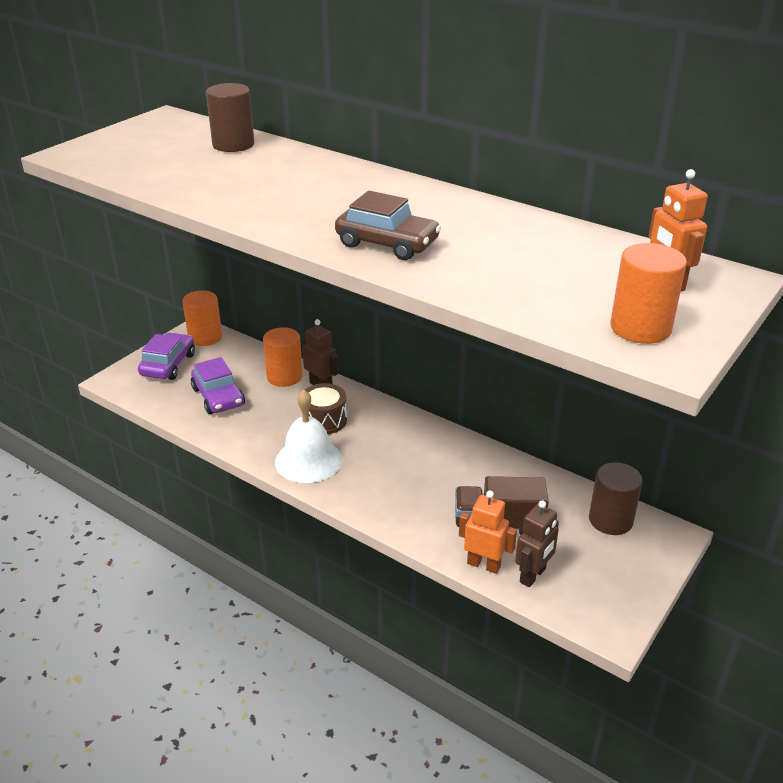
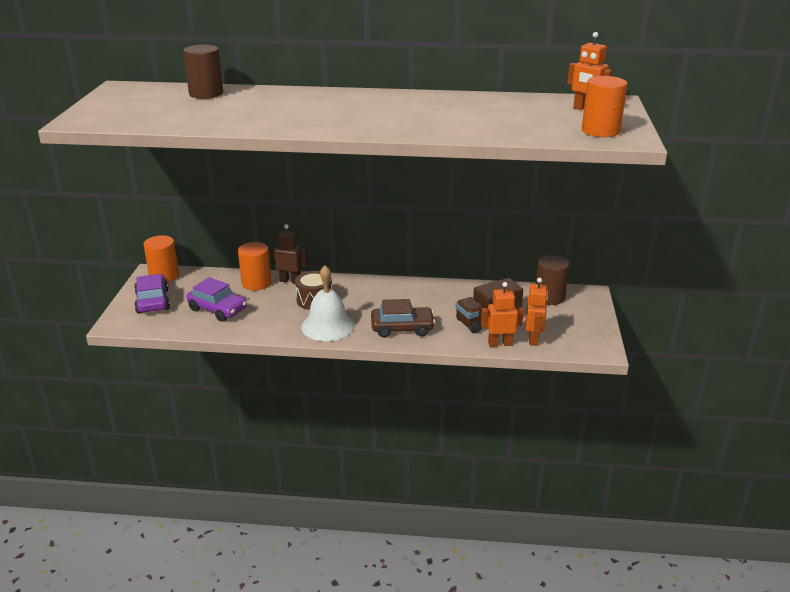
camera: 30 degrees left, 5 degrees down
(387, 243) = (403, 124): brown car -> brown car (402, 328)
(533, 575) = (533, 339): brown robot -> orange robot

